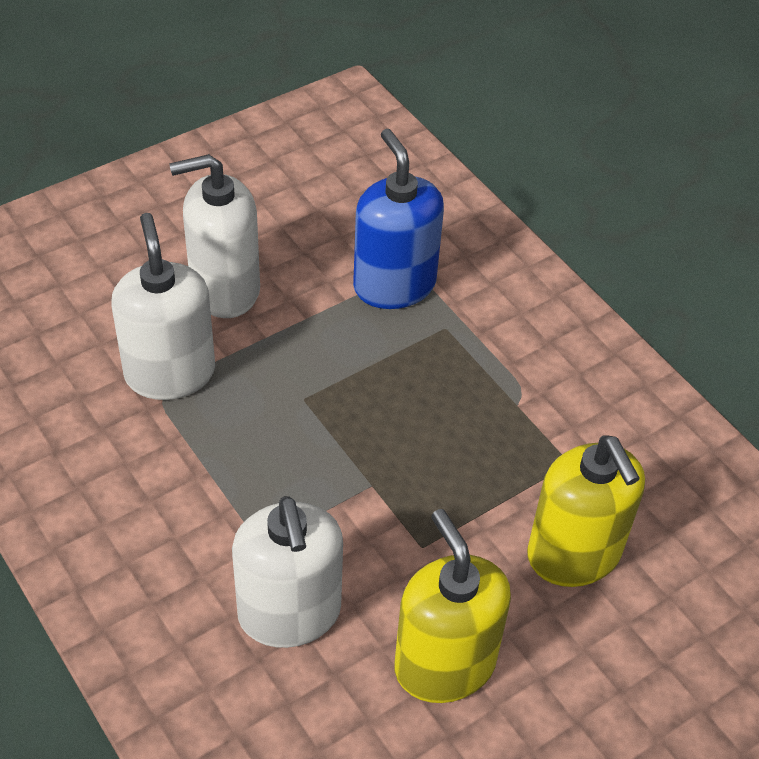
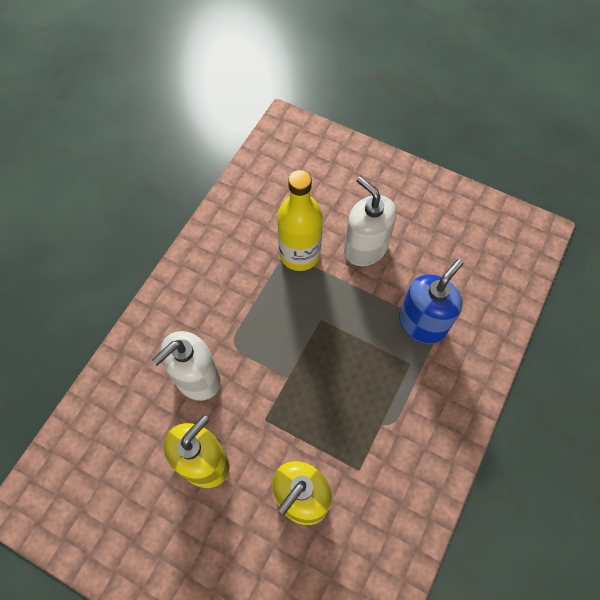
camera: 65 degrees right, 15 degrees up
(170, 373) = (300, 254): white soap dispenser -> yellow bottle

